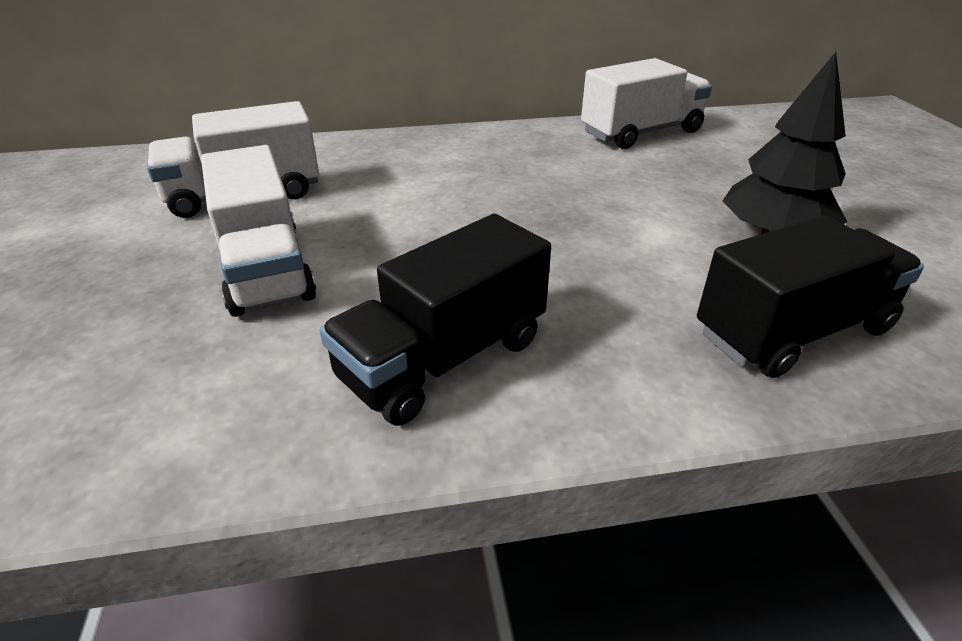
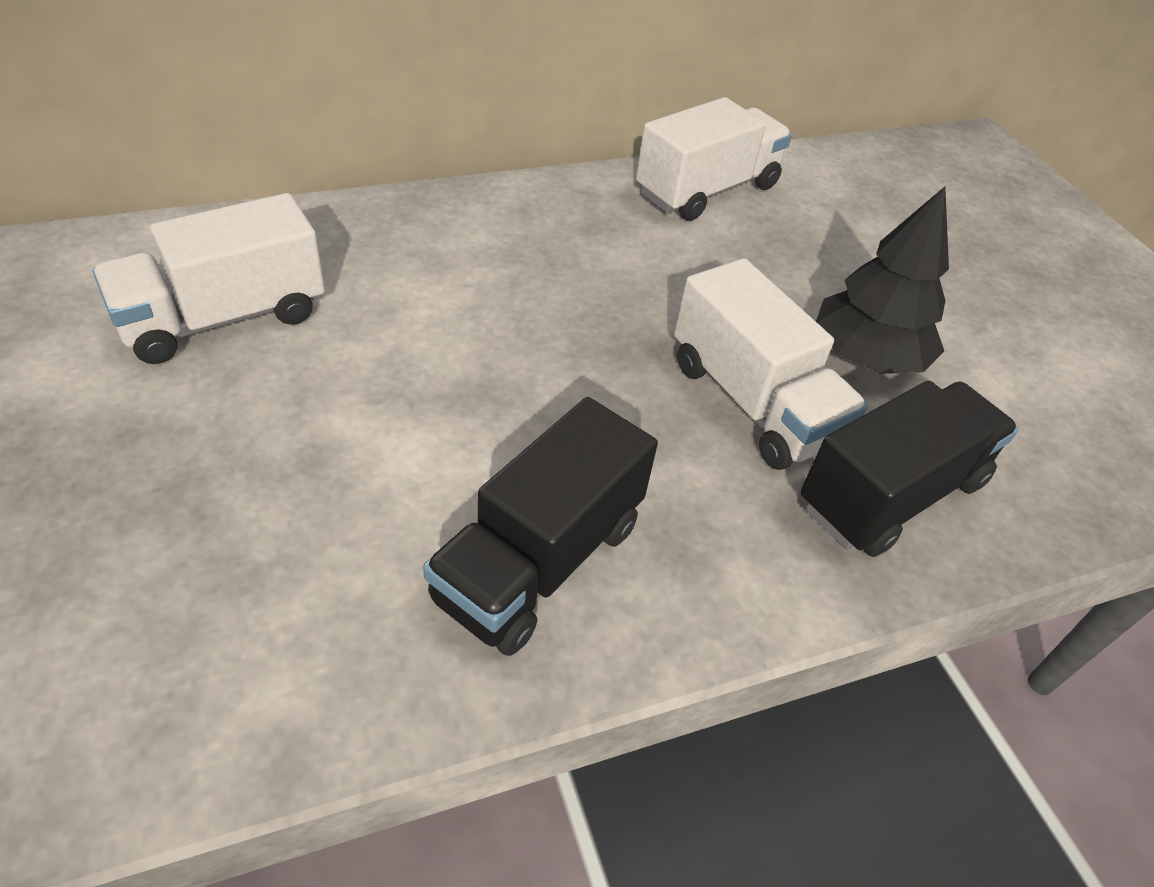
camera: 15 degrees left, 10 degrees up
(265, 269) = (294, 443): white truck -> white truck (753, 402)

